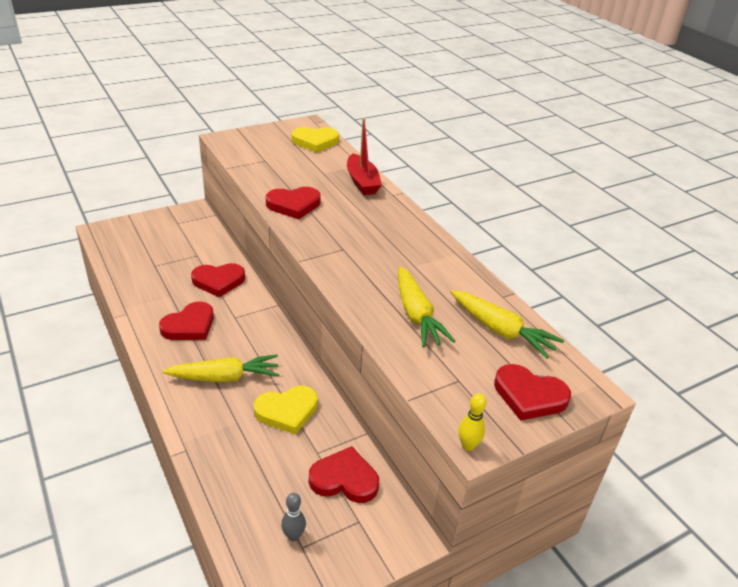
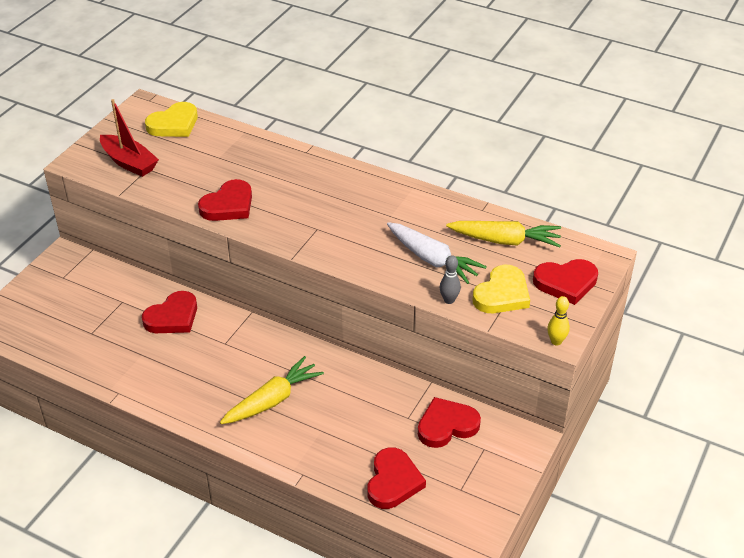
camera: 30 degrees left, 5 degrees up
(189, 325) = (191, 372): red heart -> red heart (393, 481)
(287, 411) = (353, 399): yellow heart -> yellow heart (502, 294)
(293, 536) = (447, 485): grey bowling pin -> grey bowling pin (449, 300)
(362, 182) = (265, 151): red boat -> red boat (129, 162)
(416, 315) = (432, 259): yellow carrot -> white carrot

